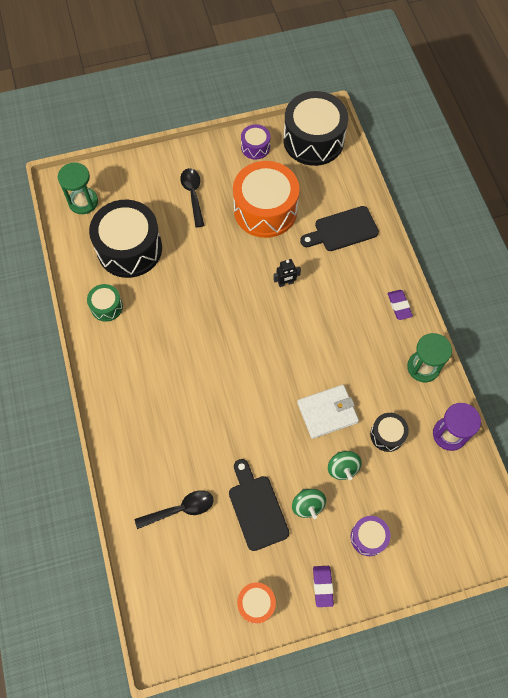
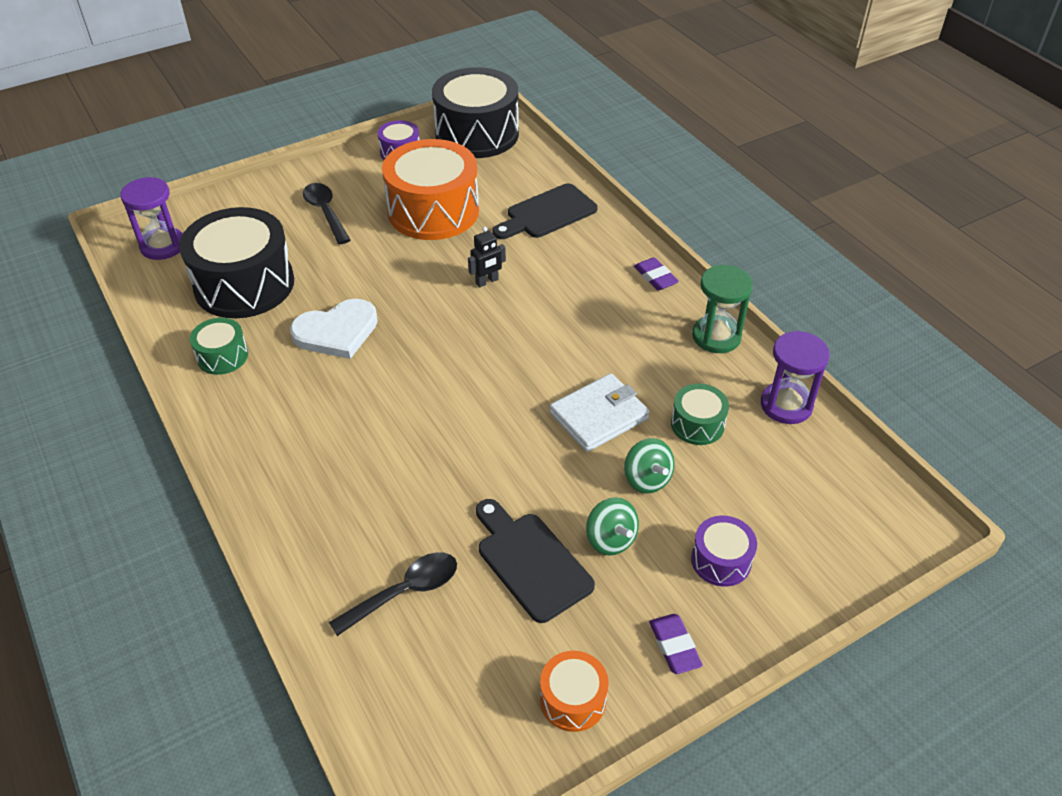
camera: 15 degrees left, 20 degrees down
(83, 202) = (163, 246): green hourglass -> purple hourglass
(180, 303) = (336, 332): none -> white heart
(387, 435) = (697, 424): black drum -> green drum

